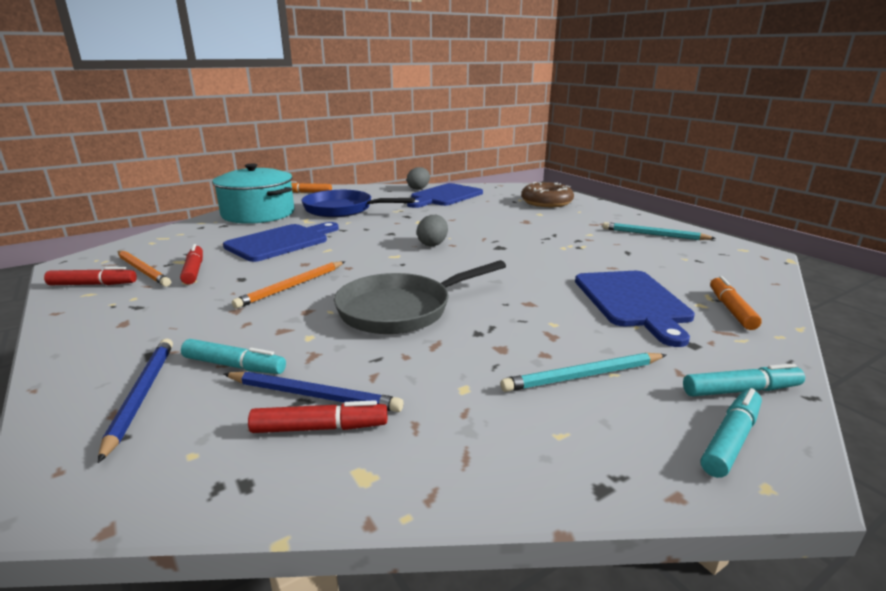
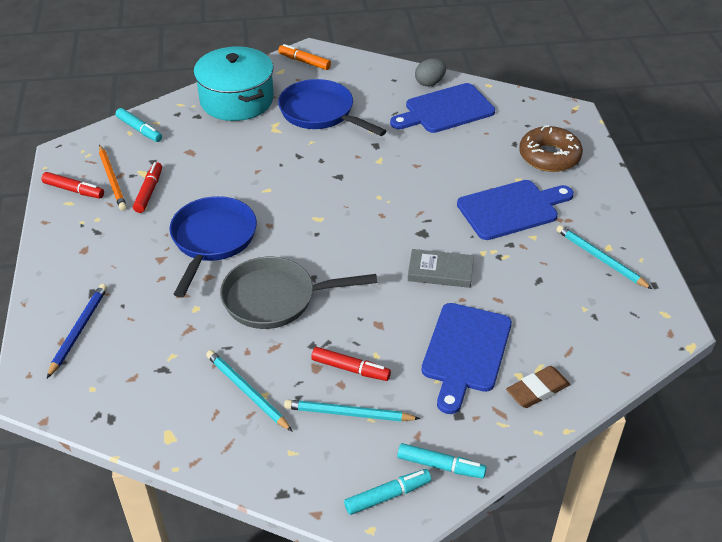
camera: 25 degrees right, 20 degrees up
(234, 366) = (138, 322): turquoise marker -> turquoise marker (139, 130)
(281, 242) = (234, 164): blue cutting board -> blue cutting board (511, 209)
(292, 286) = (212, 240): orange pencil -> blue pan
(314, 395) = (172, 367): blue pencil -> none
(320, 428) = (163, 395): red marker -> red marker (350, 369)
(433, 244) = (364, 208): grey egg -> none
(439, 391) = (247, 392): none -> turquoise pencil
(543, 263) = (440, 272): none -> grey book
(731, 309) = (537, 390): orange marker -> brown eraser

